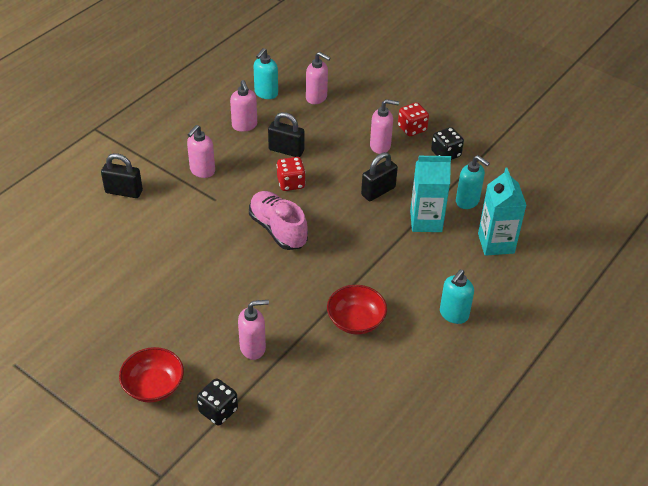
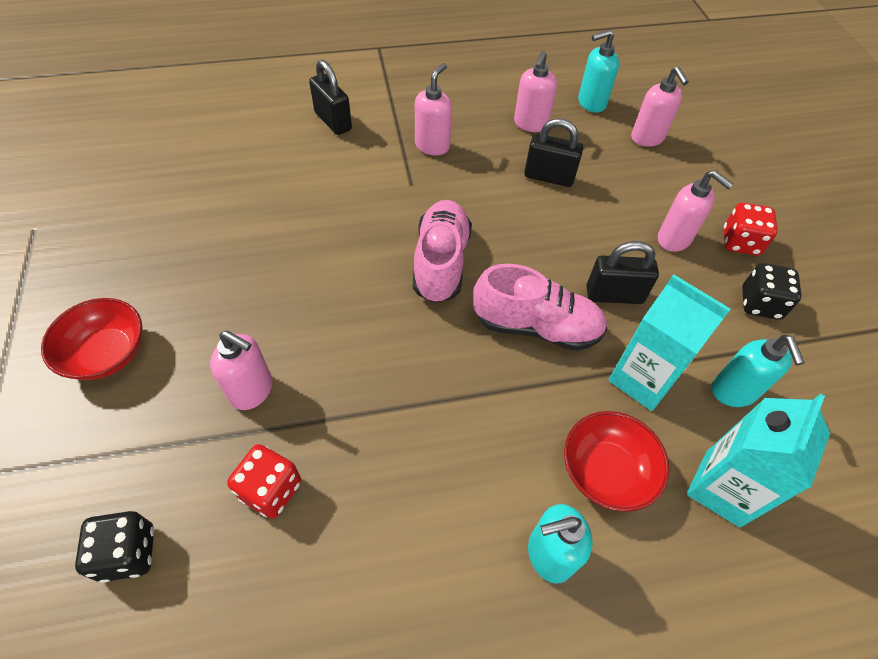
camera: 40 degrees right, 10 degrees up
(202, 171) = (432, 146): pink soap dispenser -> pink soap dispenser turned 135 degrees clockwise
(218, 410) = (125, 442): black dice -> black dice (128, 553)
(286, 150) = (549, 177): black padlock -> black padlock turned 45 degrees counterclockwise
(291, 183) = (514, 217): red dice -> red dice (271, 489)
(356, 321) = (406, 453): red bowl -> red bowl (606, 471)
(357, 229) = (536, 327): none -> pink shoe

